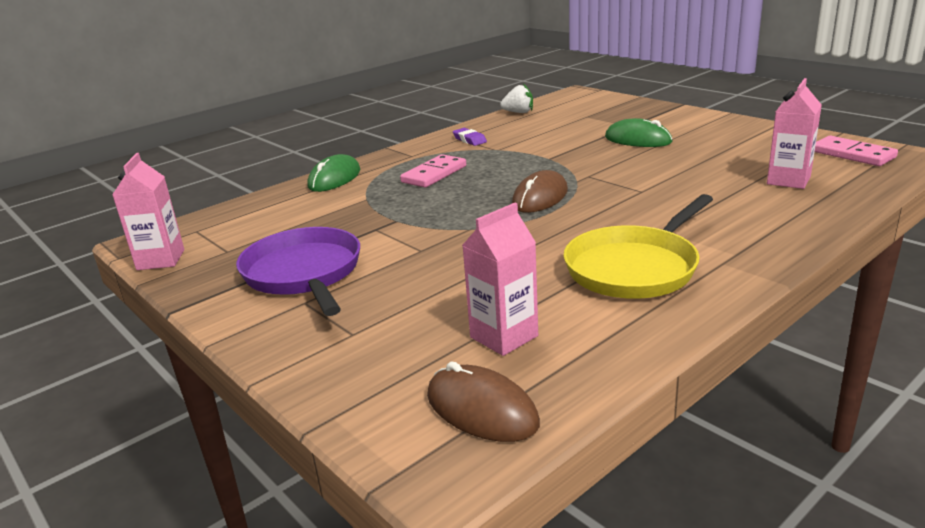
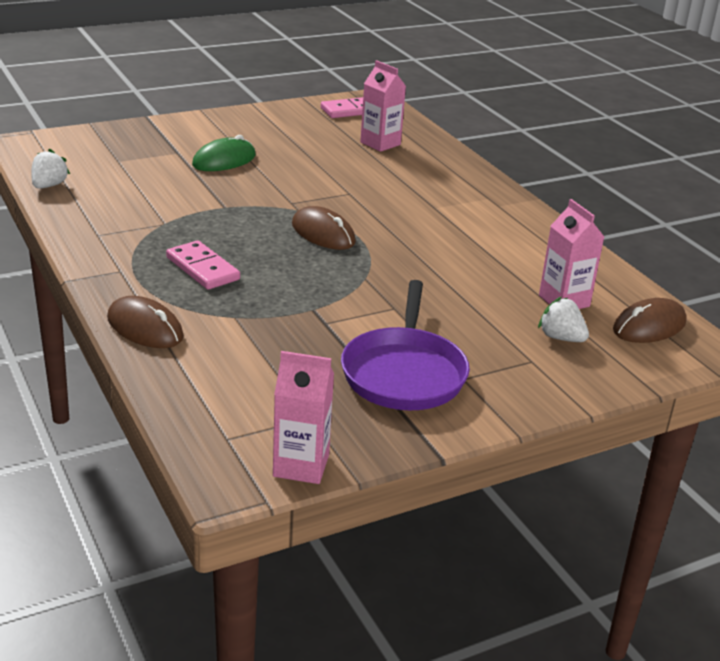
camera: 80 degrees left, 5 degrees up
(304, 273) = (404, 373): purple pan -> purple pan turned 75 degrees counterclockwise
(334, 178) = (145, 328): green mouse -> brown mouse
(411, 345) = (561, 338): none -> white strawberry
(469, 140) = (111, 230): purple eraser -> none
(635, 268) = (488, 233): yellow pan -> none

